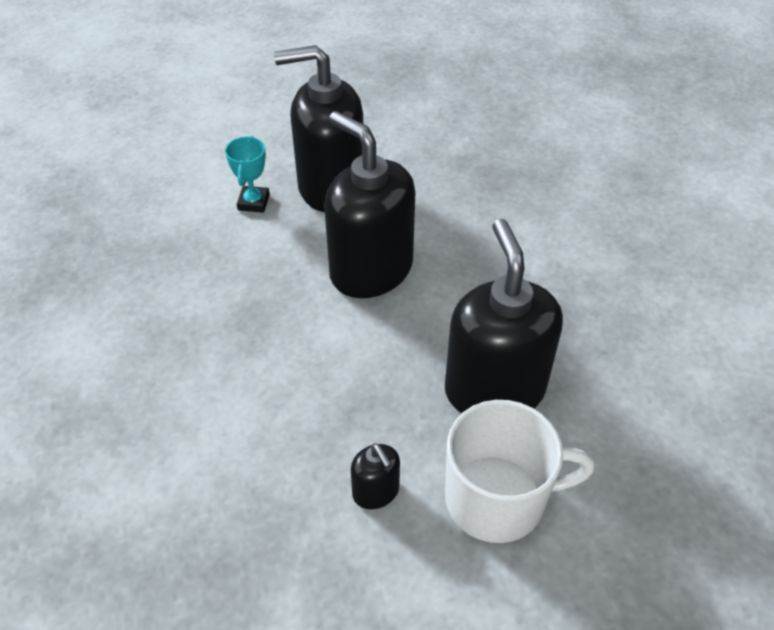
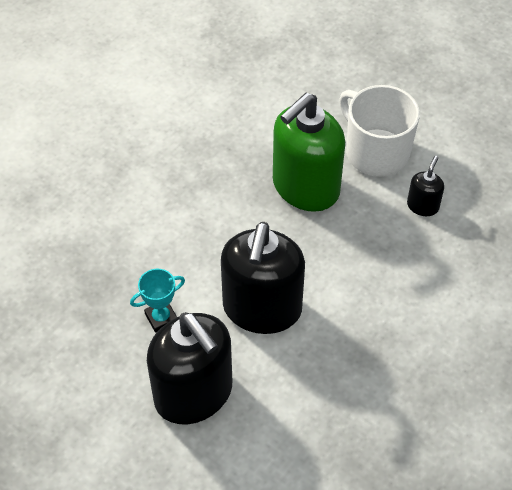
camera: 125 degrees left, 5 degrees up
(253, 202) = (255, 439): turquoise trophy -> turquoise trophy (161, 318)
(494, 389) = (305, 187): black soap dispenser -> green soap dispenser

